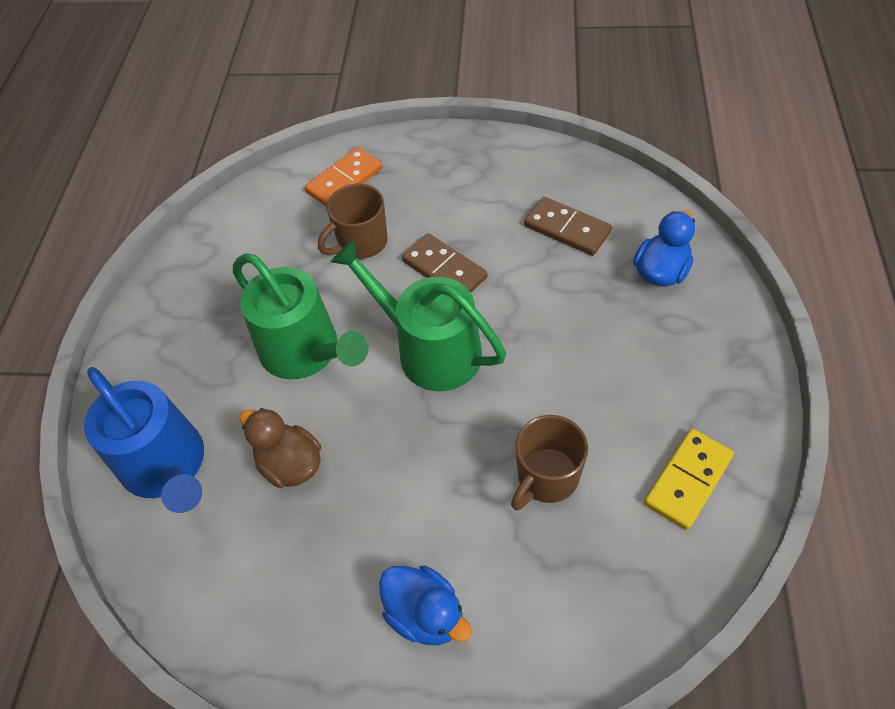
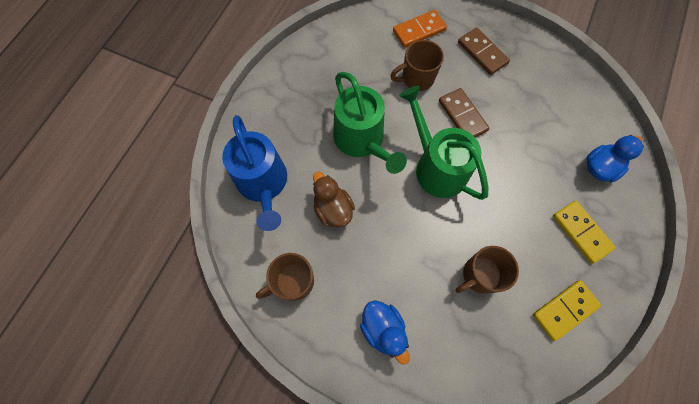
camera: 15 degrees right, 15 degrees up
(258, 597) = (293, 282): none -> brown mug
(567, 229) = (550, 115): brown domino -> brown domino (482, 53)
(669, 365) = (581, 232): none -> yellow domino

